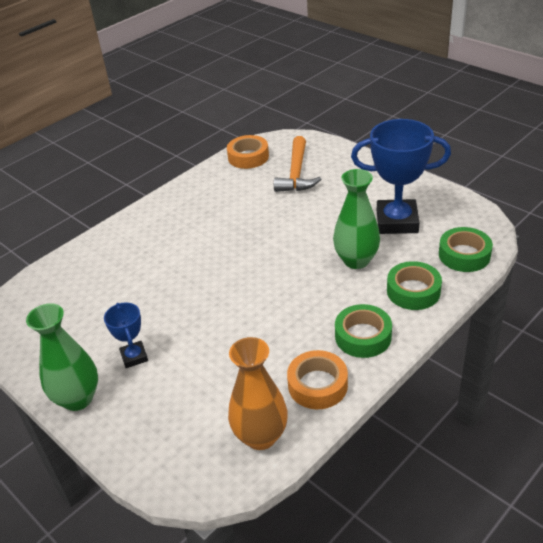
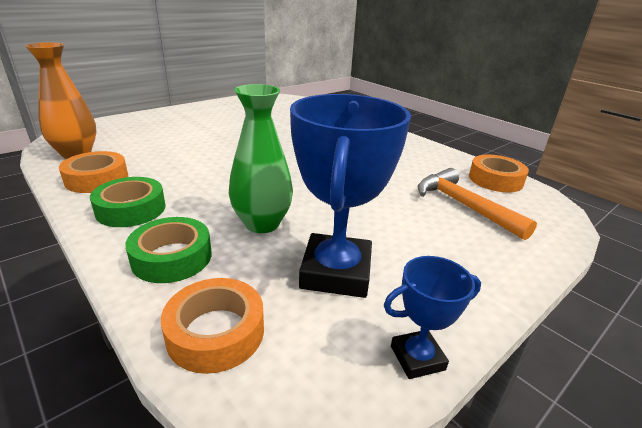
camera: 90 degrees right, 10 degrees down
(78, 399) = (184, 110): green vase -> none
(134, 357) = (206, 123): blue trophy -> blue trophy (417, 358)
(296, 173) = (464, 206): orange hammer -> orange hammer turned 45 degrees clockwise
(464, 255) = (216, 332): green tape -> orange tape

